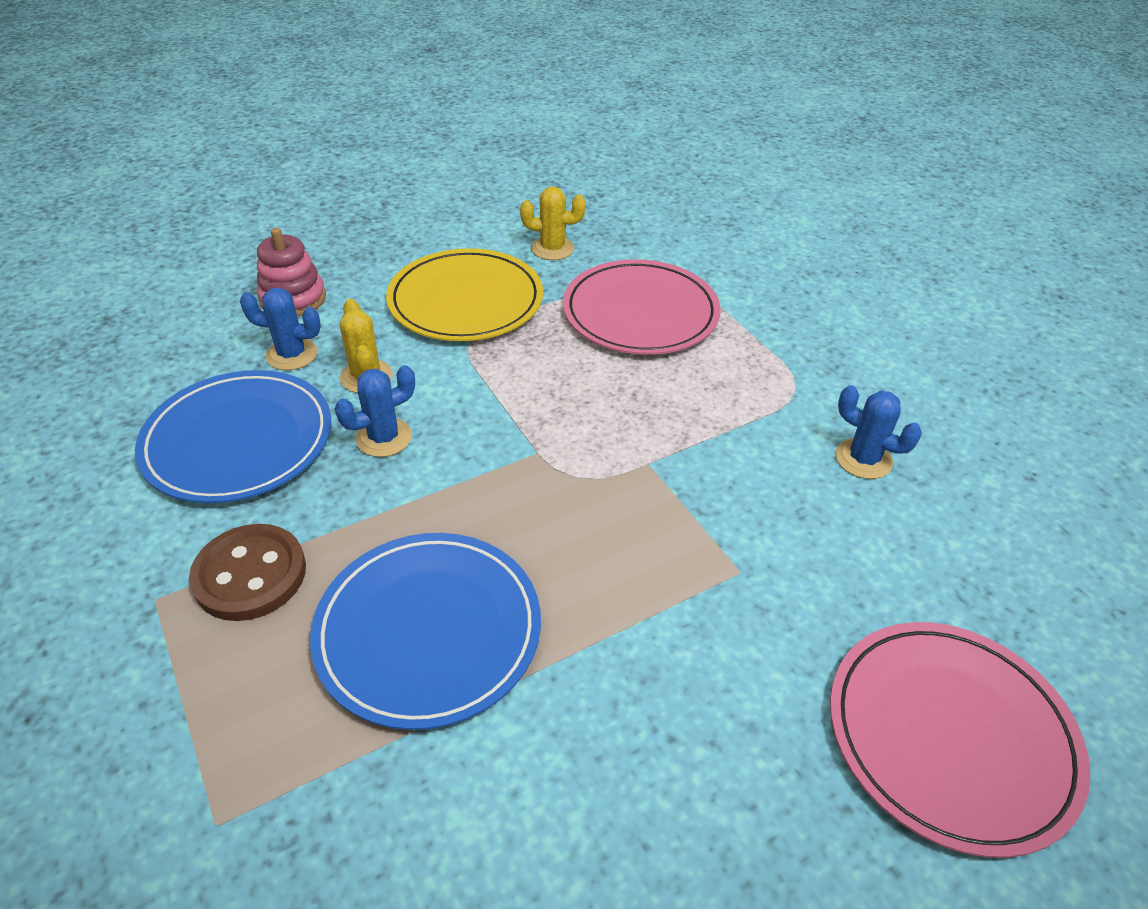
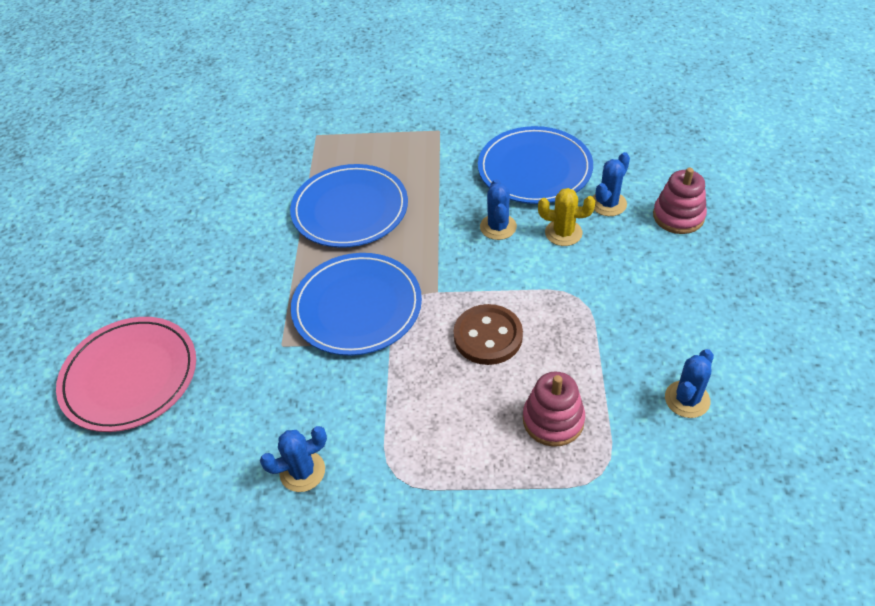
camera: 125 degrees right, 5 degrees up
(250, 575) = (431, 159): brown button -> brown button (488, 336)
(466, 301) = (629, 310): yellow plate -> none
(552, 249) = (687, 399): yellow cactus -> blue cactus
(618, 521) = (357, 307): none -> blue plate
(640, 313) = (553, 420): pink plate -> pink stacking toy

